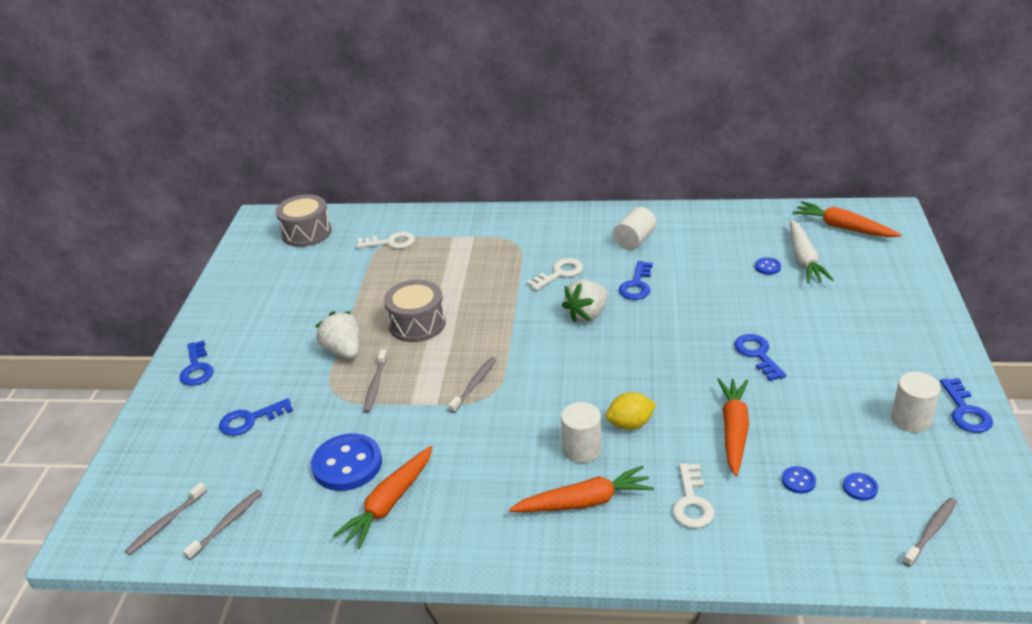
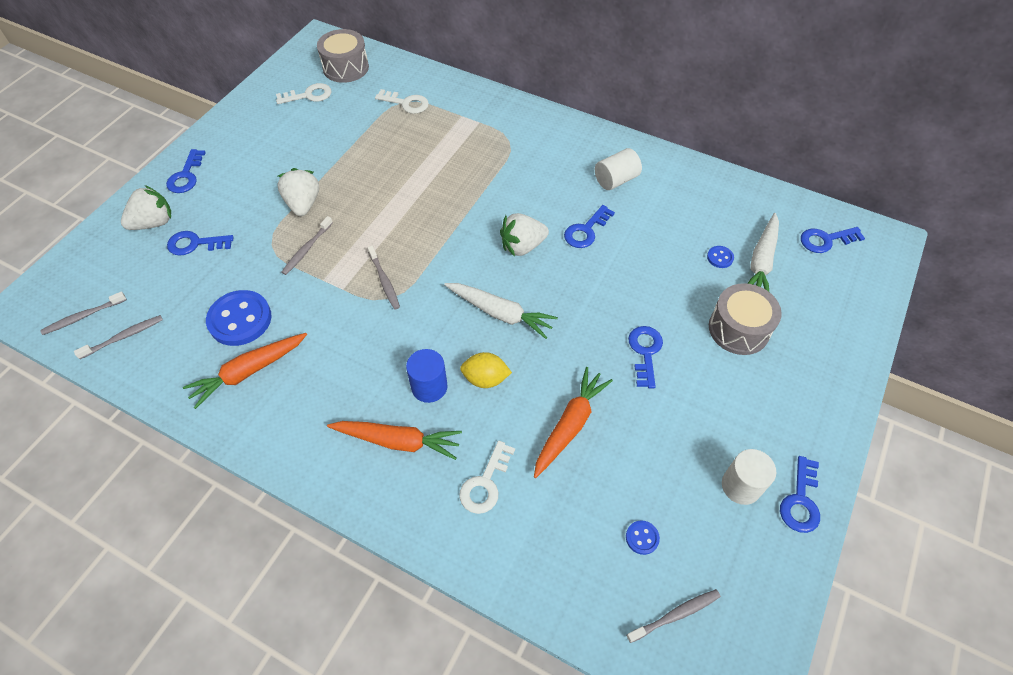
camera: 20 degrees right, 20 degrees up
(189, 418) = (154, 223): none -> white strawberry
(417, 324) = (376, 199): grey drum -> grey drum (738, 329)
(475, 384) = (384, 281): grey toothbrush -> grey toothbrush turned 105 degrees clockwise
(559, 273) = (526, 191): white key -> white key (308, 95)
(582, 449) = (429, 387): white cylinder -> blue cylinder
(605, 371) = (500, 313): none -> white carrot
(798, 481) = (591, 505): blue button -> none
(844, 228) = (826, 240): orange carrot -> blue key

